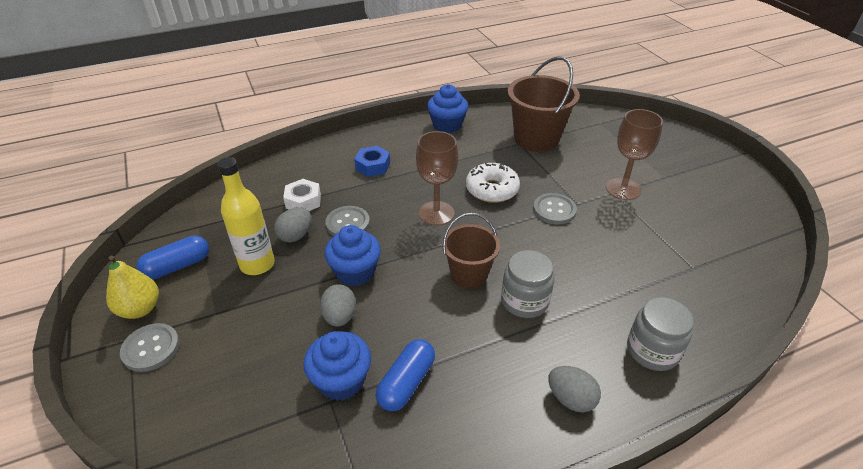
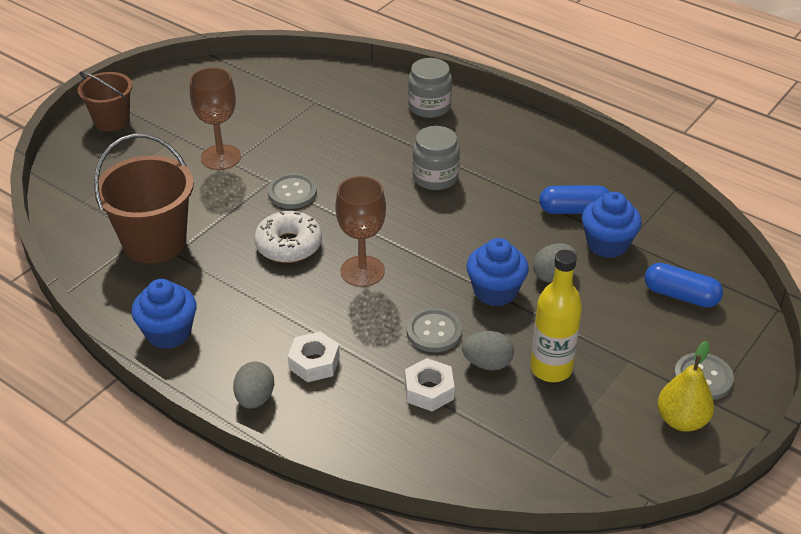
camera: 120 degrees left, 0 degrees up
(177, 266) = (613, 433): blue capsule -> blue capsule (680, 295)
(373, 166) = (314, 362): blue nut -> white nut
(469, 274) = (432, 218): brown bucket -> brown bucket (112, 121)
(571, 399) = (508, 132): grey egg -> grey egg (255, 398)

